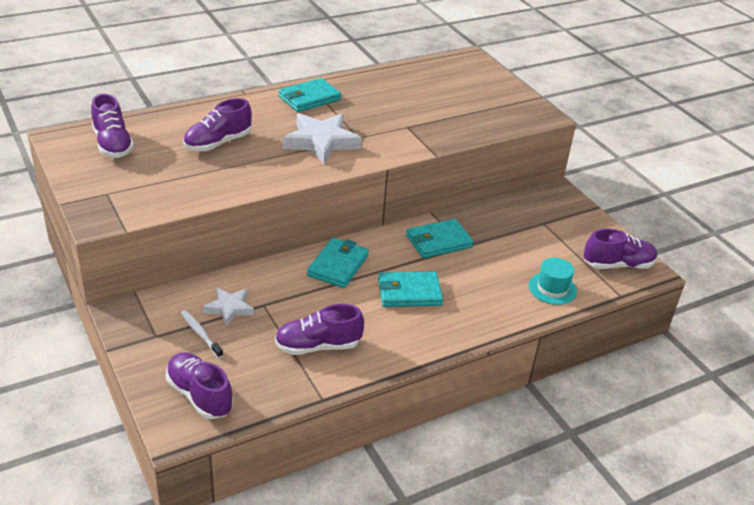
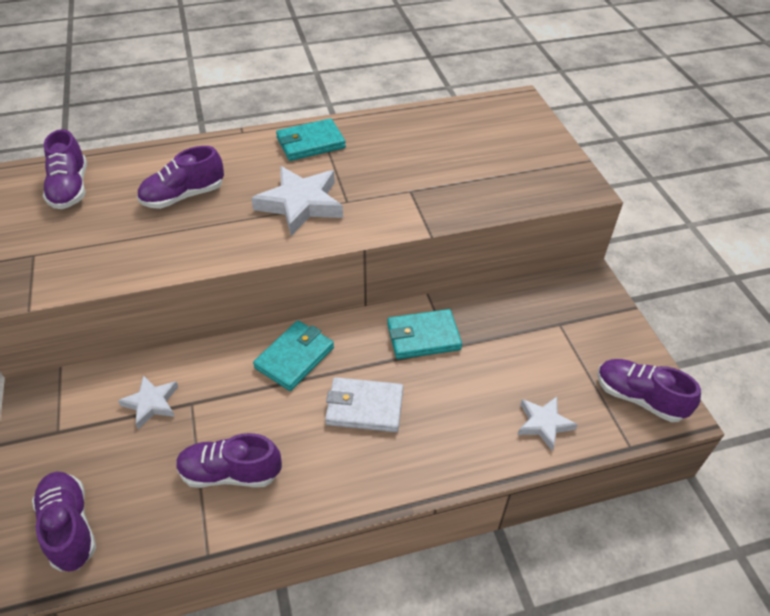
camera: 15 degrees right, 10 degrees up
(200, 334) = (106, 435): white toothbrush -> none
(409, 292) = (364, 407): turquoise wallet -> white wallet
(552, 288) = (544, 424): turquoise hat -> white star
(618, 265) = (639, 398): purple shoe -> purple shoe turned 150 degrees counterclockwise

